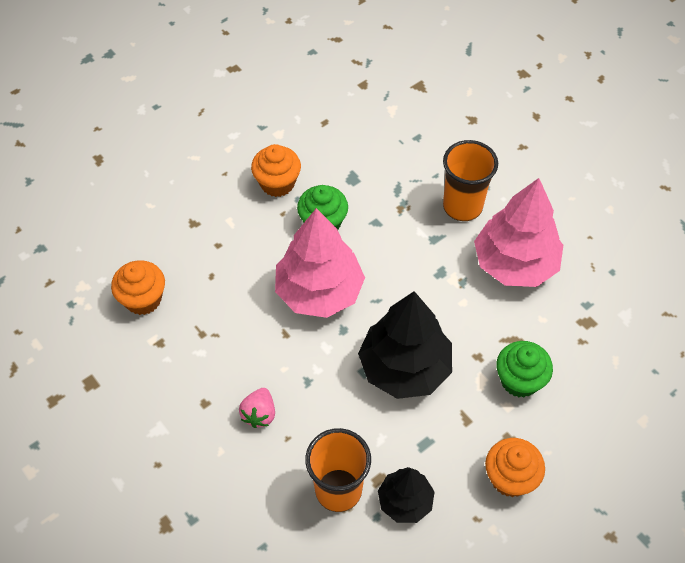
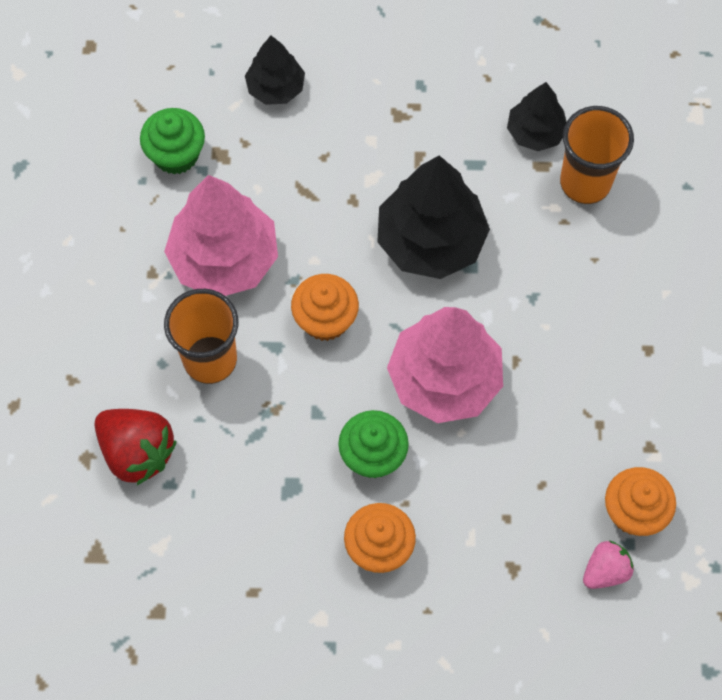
camera: 140 degrees left, 10 degrees up
(259, 414) = (603, 300): pink strawberry -> pink strawberry (605, 571)
(450, 139) = (137, 452): none -> red strawberry
(510, 478) = (429, 85): orange cupcake -> orange cupcake (325, 320)
(519, 380) = (338, 152): green cupcake -> green cupcake (176, 155)
(604, 393) = (276, 88): none -> black tree

